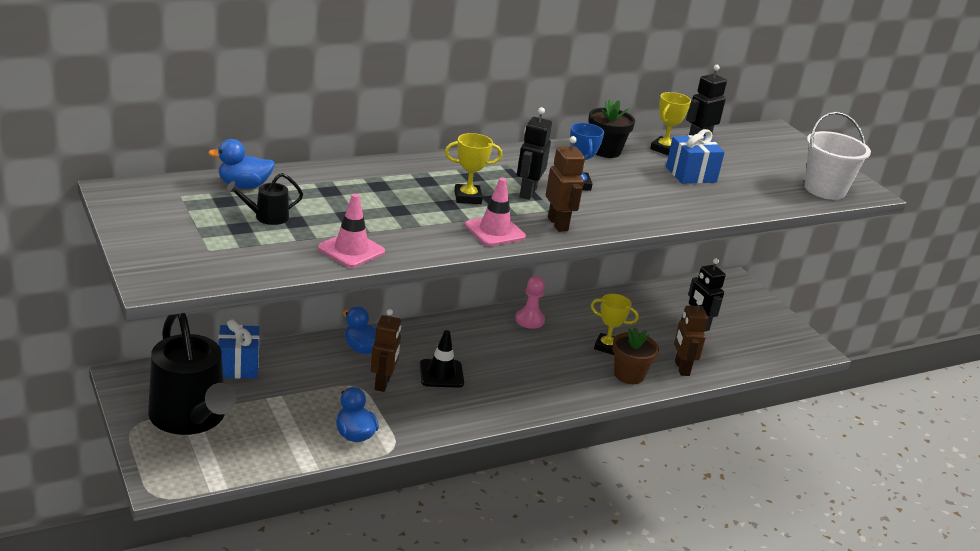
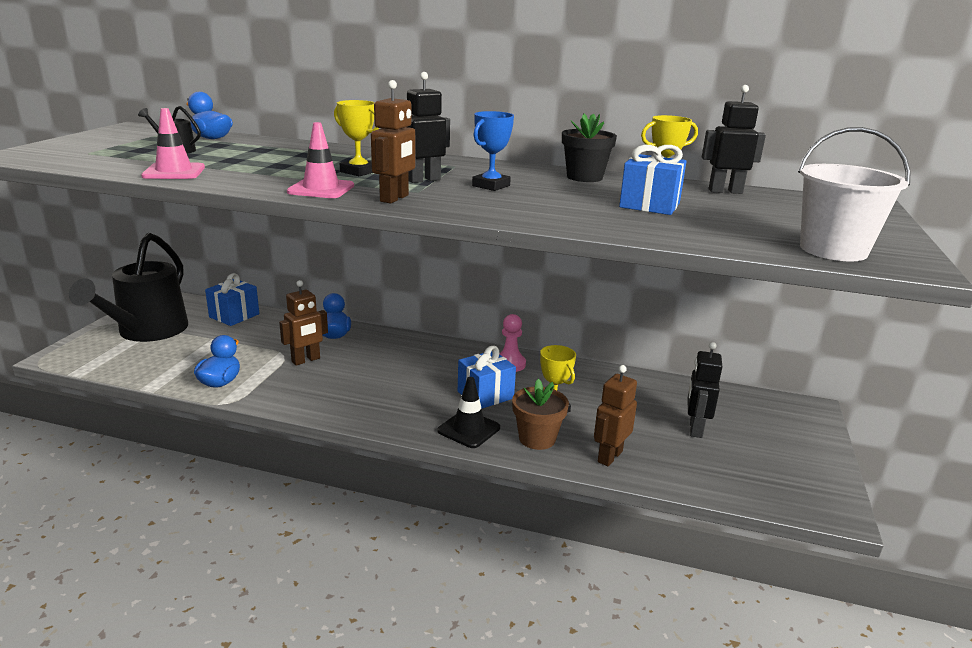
camera: 45 degrees right, 5 degrees down
(441, 374) = (362, 371): black traffic cone -> black traffic cone (469, 429)
(553, 355) = (485, 395): none -> blue gift

